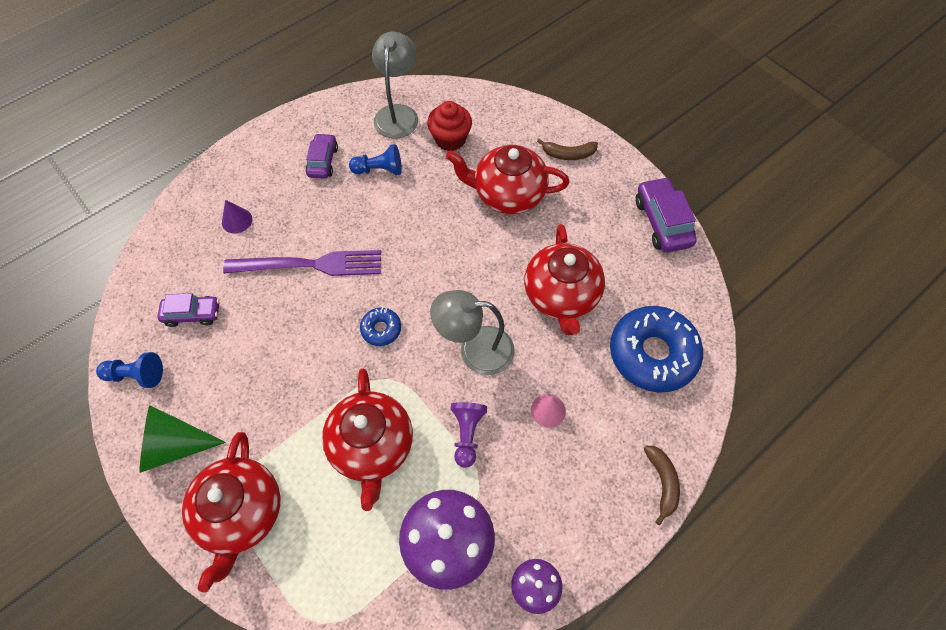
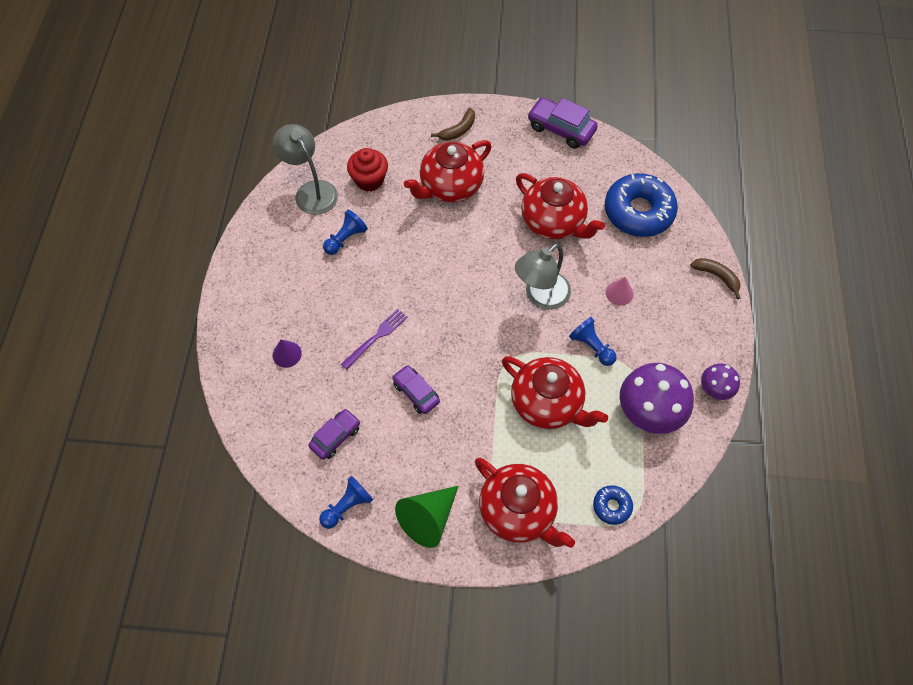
camera: 45 degrees left, 0 degrees up
(310, 265) = (376, 337): purple fork -> purple fork, size x0.58
(323, 161) = (298, 265): purple car -> purple car (416, 392)
(381, 329) = (471, 335): blue donut -> blue donut (612, 506)
(467, 434) = (591, 346): purple pawn -> blue pawn

